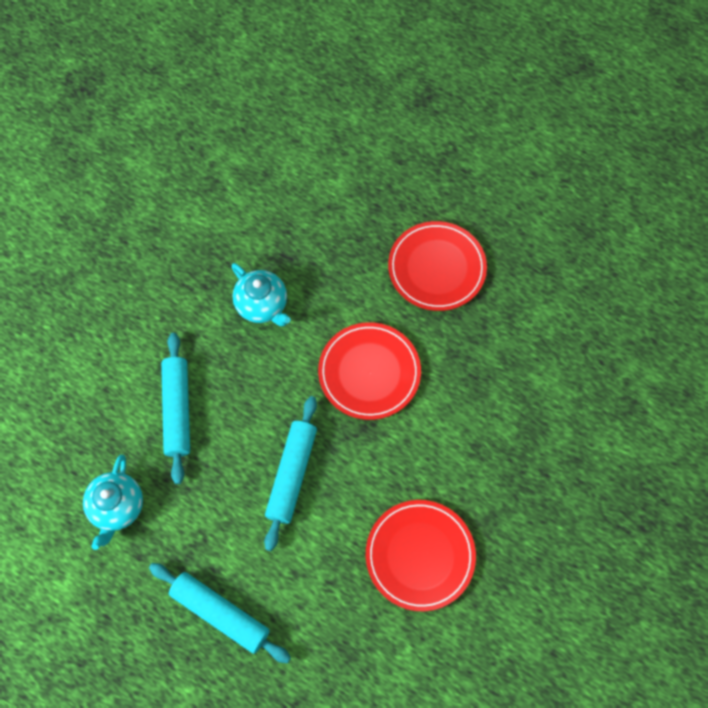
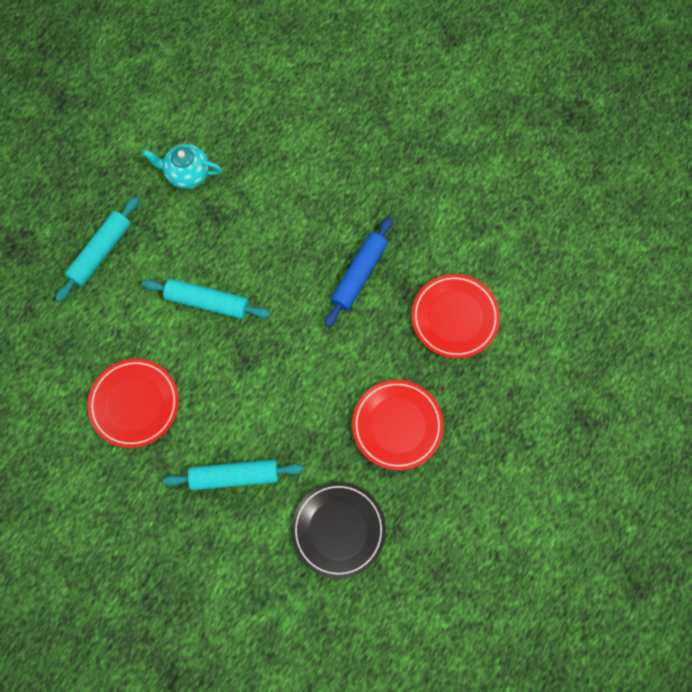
camera: 90 degrees right, 5 degrees up
(178, 410) = (265, 212): turquoise rolling pin -> turquoise rolling pin (234, 476)
(262, 305) = (359, 274): turquoise teapot -> blue rolling pin
(369, 372) = (295, 364): red plate -> red plate (454, 317)
(551, 326) = (338, 530): none -> black plate

